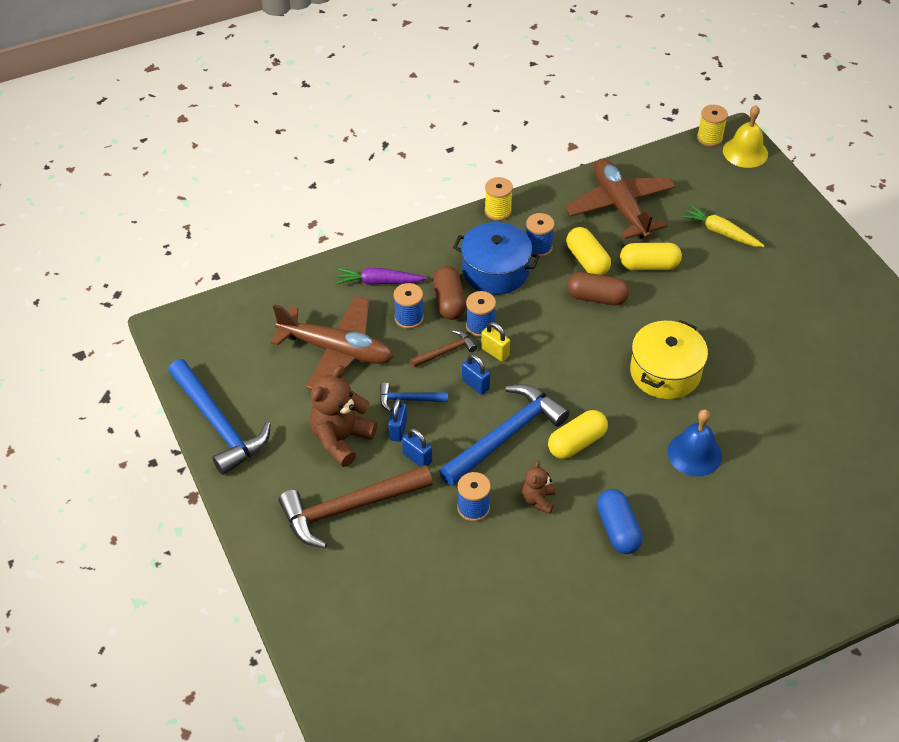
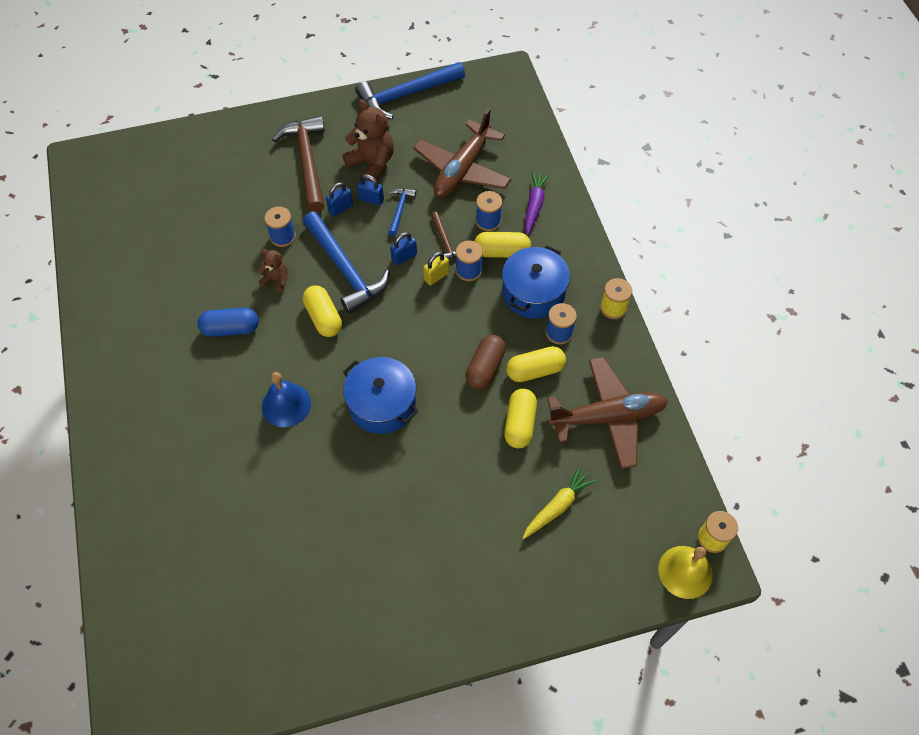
camera: 100 degrees right, 10 degrees up
(449, 302) = (502, 252): brown capsule -> yellow capsule
(665, 372) = (382, 404): yellow pot -> blue pot

